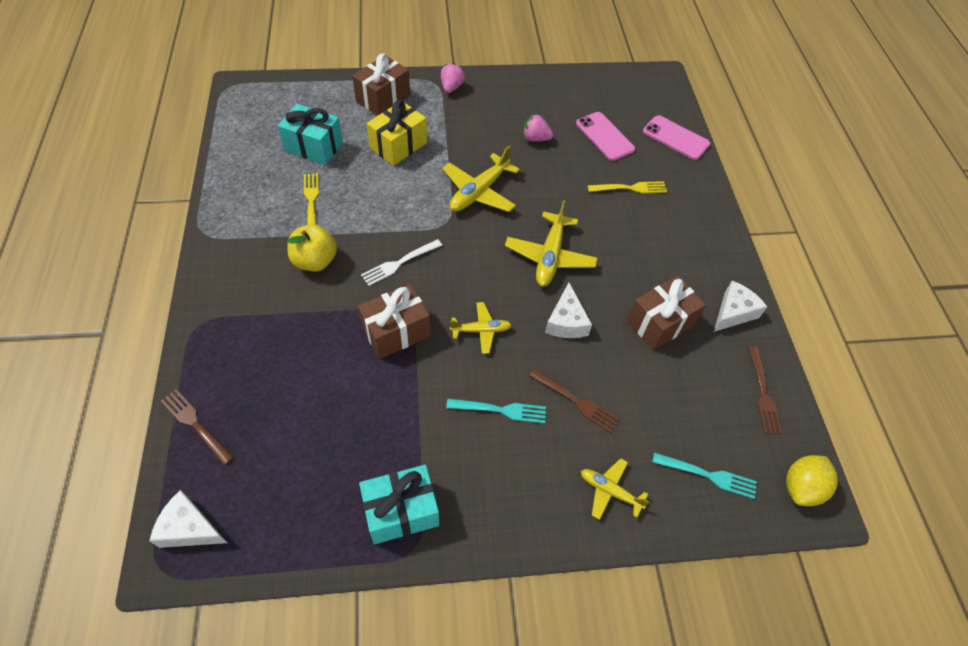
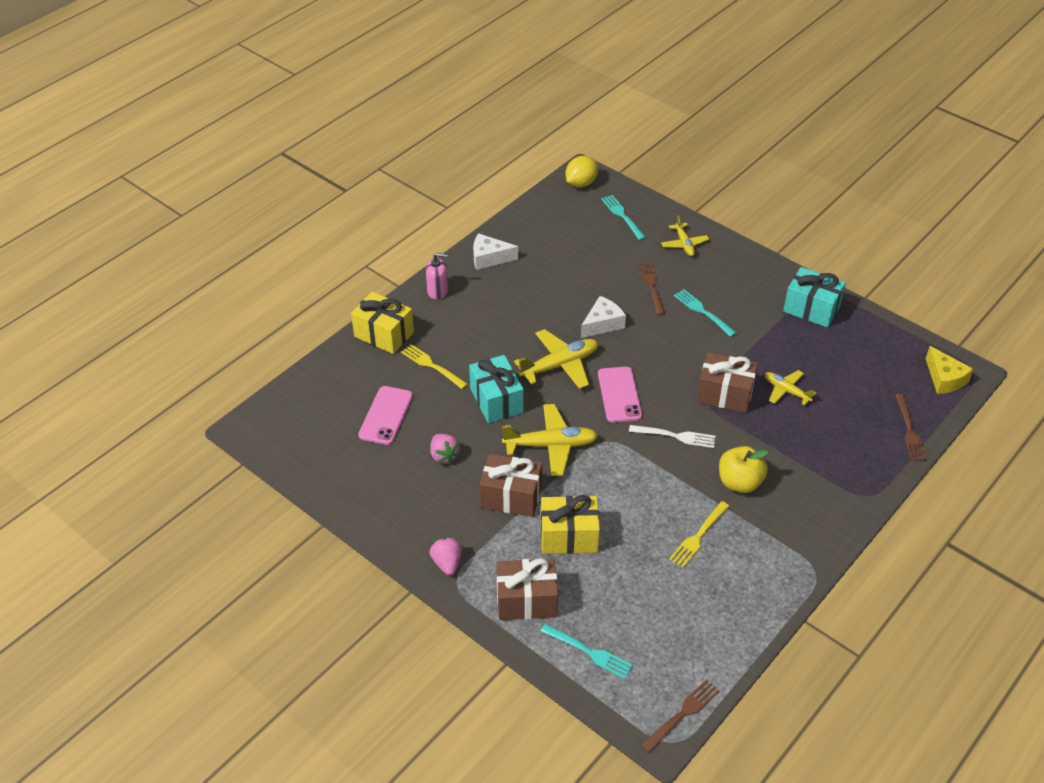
camera: 130 degrees left, 10 degrees down
(190, 528) = (944, 379): white cheese -> yellow cheese
(314, 147) = (647, 592): turquoise gift -> turquoise gift (496, 400)
(317, 97) = (589, 652): none -> turquoise fork
(451, 87) = (447, 563): pink strawberry -> pink strawberry turned 105 degrees clockwise
(481, 330) = (665, 356): yellow plane -> yellow plane (786, 391)
(660, 323) = (544, 284): brown gift -> brown gift (511, 497)
(675, 138) = (333, 374): pink phone -> pink phone (619, 395)
(693, 186) = (384, 334): none -> yellow gift
(718, 248) = (437, 291): none -> pink soap dispenser
(763, 393) = (537, 220): brown fork -> brown fork (682, 714)
(801, 487) = (581, 183): yellow lemon -> yellow lemon turned 45 degrees counterclockwise

